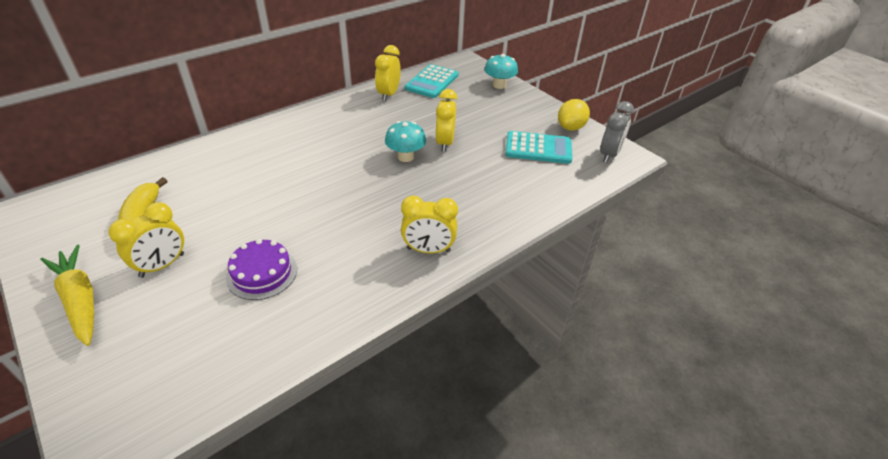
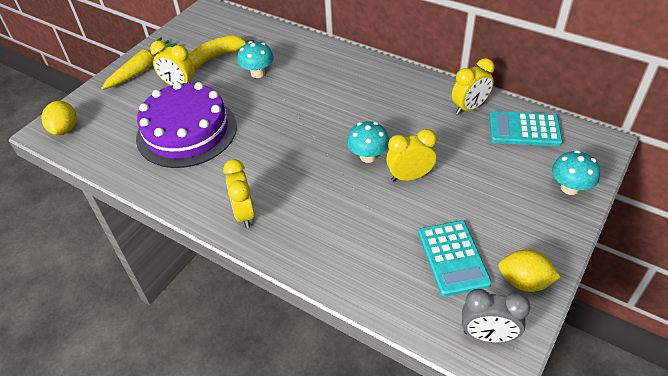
camera: 75 degrees right, 5 degrees up
(126, 417) = (65, 129): none -> yellow lemon
(215, 195) = (258, 73): none -> turquoise mushroom
(262, 273) = (186, 131): purple cake -> purple cake, size x1.93
(389, 94) = (469, 107): yellow clock -> yellow clock turned 150 degrees clockwise

